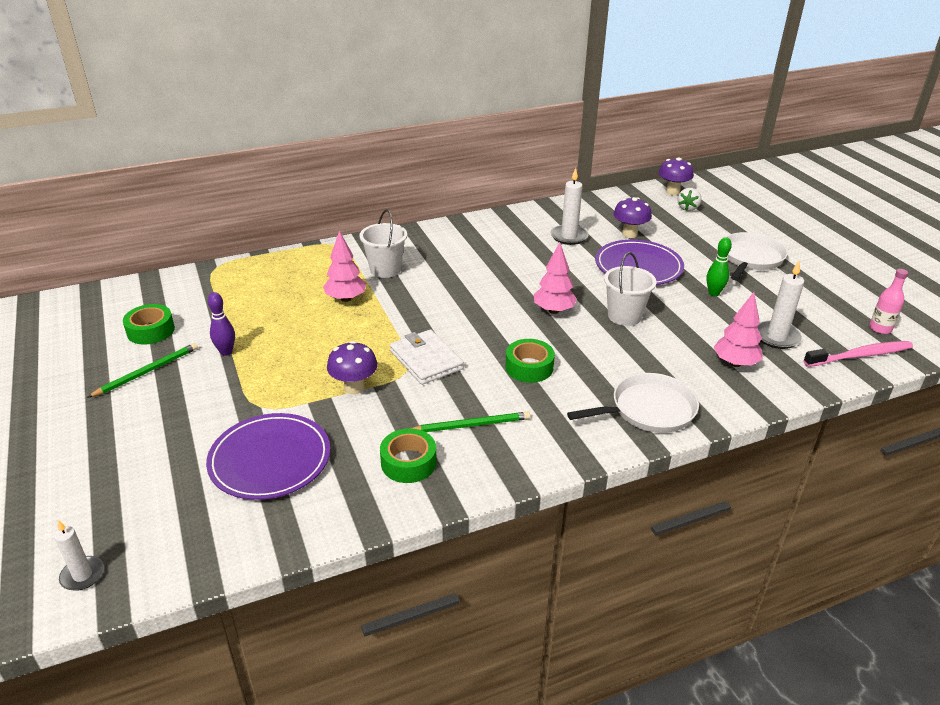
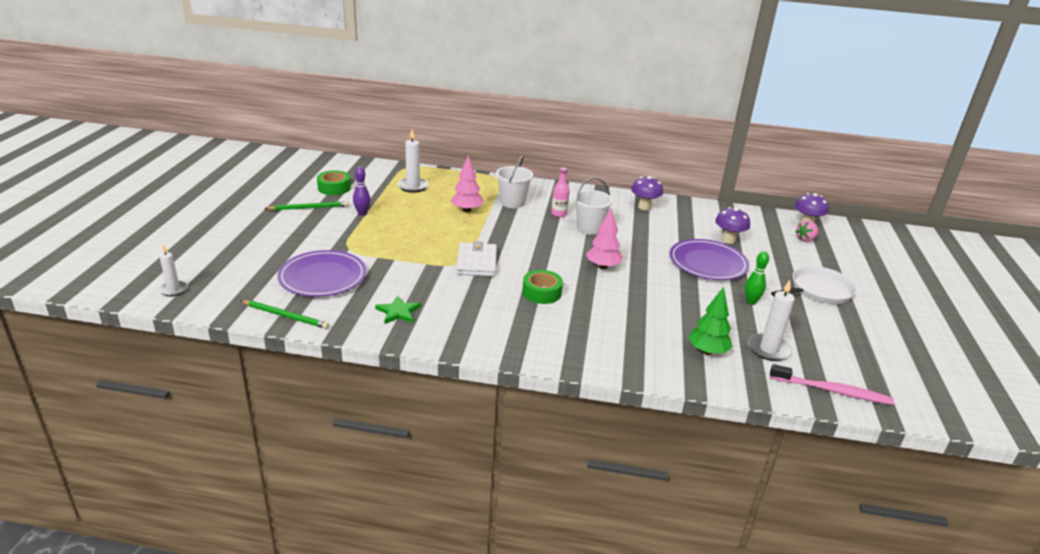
camera: 30 degrees right, 5 degrees down
(354, 388) = (413, 260): purple mushroom -> purple mushroom (644, 207)
(408, 462) = (398, 312): green tape -> green star
(471, 425) = (461, 309): green pencil -> green pencil (285, 316)
(569, 236) = (674, 226): white candle -> white candle (413, 186)
(624, 316) = (654, 289): white bucket -> white bucket (589, 228)
(648, 410) = (598, 351): white pan -> none
(688, 208) = (805, 239): white strawberry -> pink strawberry
(735, 363) = (707, 351): pink tree -> green tree
(880, 329) = (880, 381): pink bottle -> pink bottle (559, 214)

